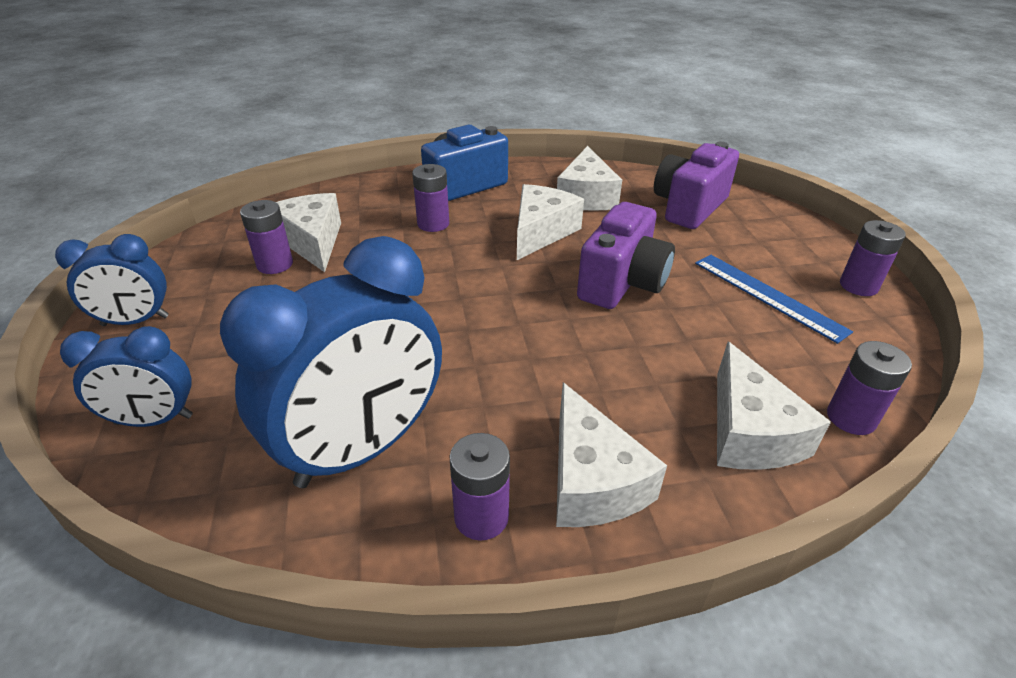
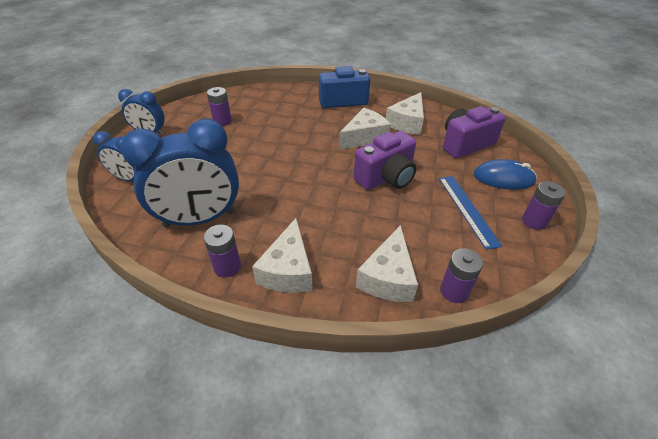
camera: 25 degrees right, 5 degrees up
(312, 241) = (247, 114): white cheese -> none
(433, 224) = (311, 119): purple battery -> none
(774, 240) = (503, 178): none -> blue mouse

